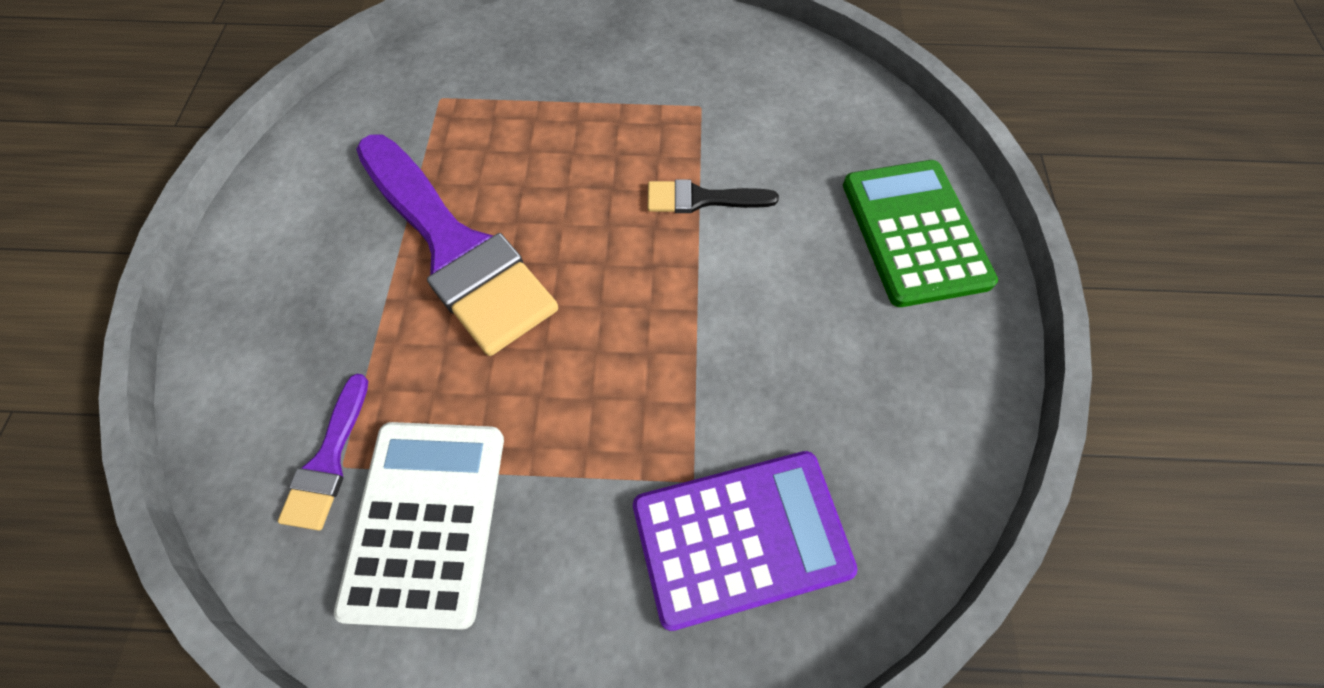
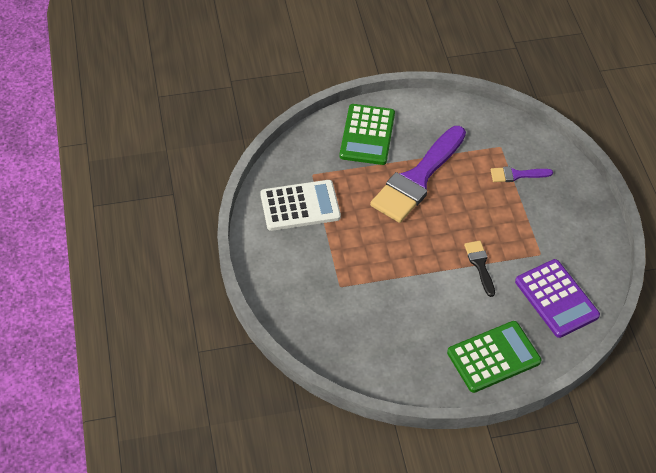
camera: 75 degrees right, 10 degrees down
(290, 314) = (367, 135): none -> green calculator
(328, 460) = (313, 169): purple brush -> purple brush (516, 175)
(741, 537) = (322, 306): purple calculator -> purple calculator (556, 299)

